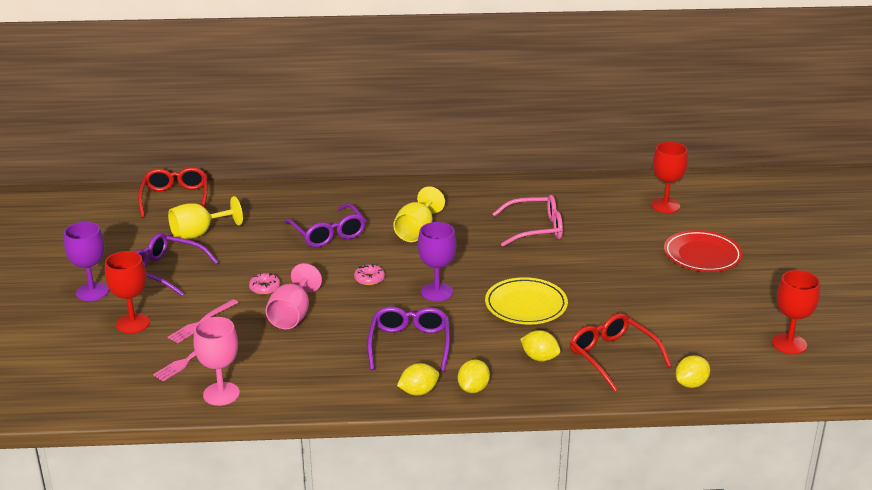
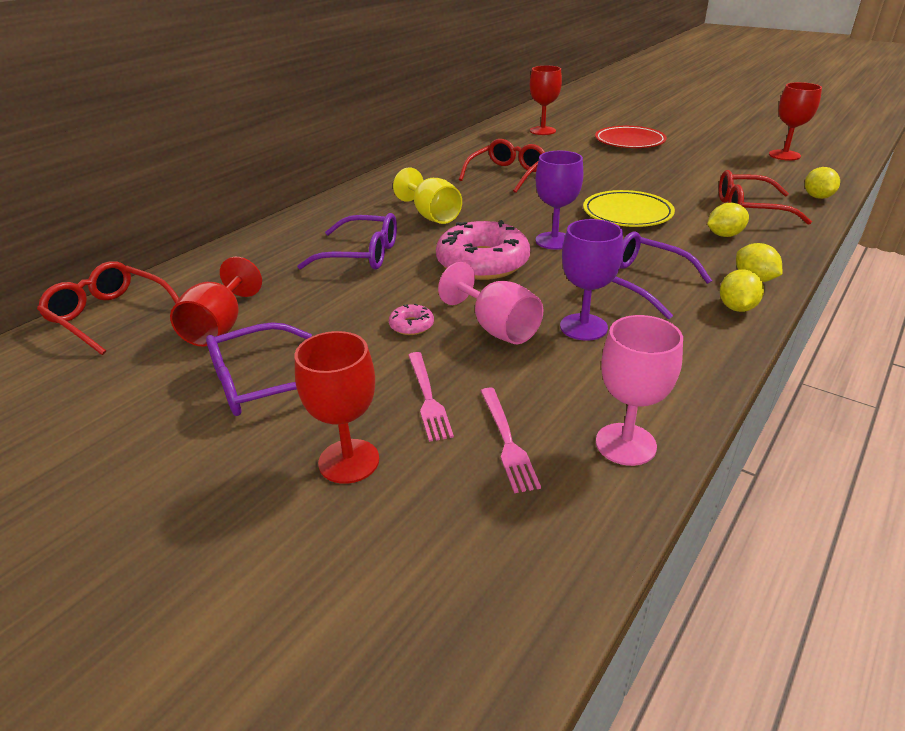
camera: 50 degrees left, 5 degrees up
(92, 292) = (204, 471): purple goblet -> purple goblet (583, 327)
(199, 234) = (219, 327): yellow goblet -> red goblet
(369, 279) = (482, 263): pink donut -> pink donut, size x2.39
(535, 229) = (507, 174): pink glasses -> red glasses

